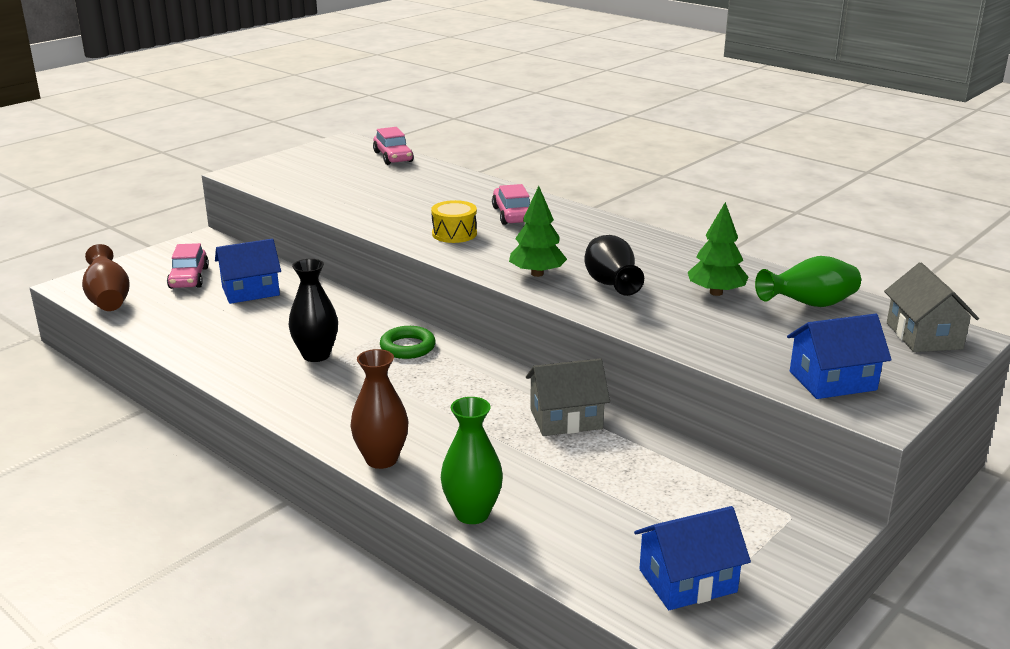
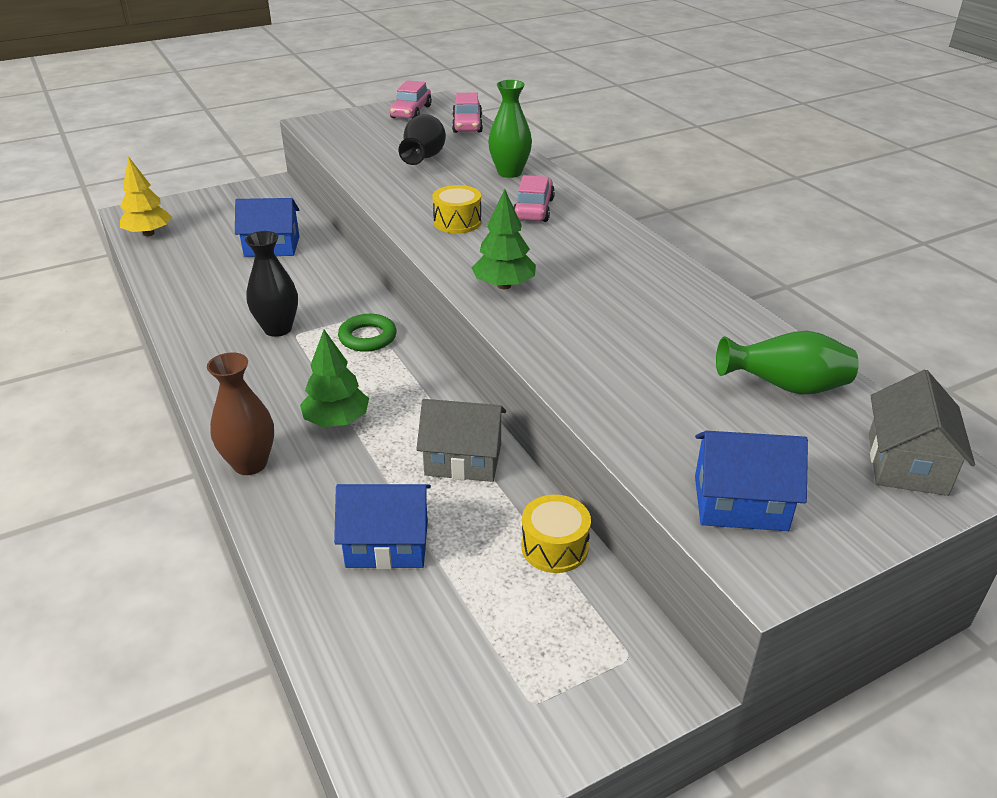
camera: 20 degrees right, 10 degrees up
(108, 299) = (148, 233): brown vase -> yellow tree
(189, 278) = (230, 223): pink car -> pink car (411, 112)
(472, 513) = (288, 553): green vase -> green vase (509, 172)
(611, 285) = (571, 315): black vase -> black vase (424, 159)
(685, 461) = (554, 547): none -> yellow drum
(687, 581) = (449, 712): blue house -> blue house (387, 544)
(716, 293) = (684, 348): green tree -> green tree (337, 421)

